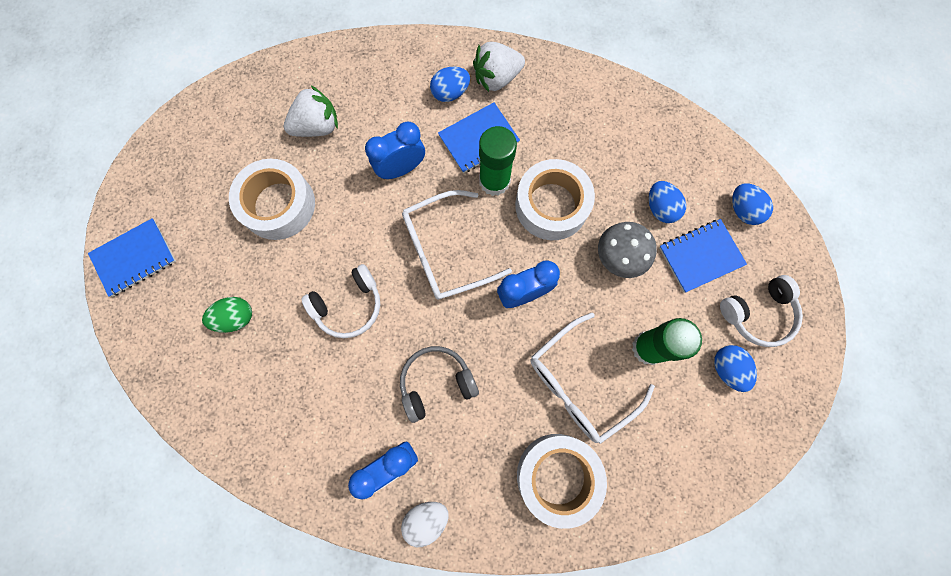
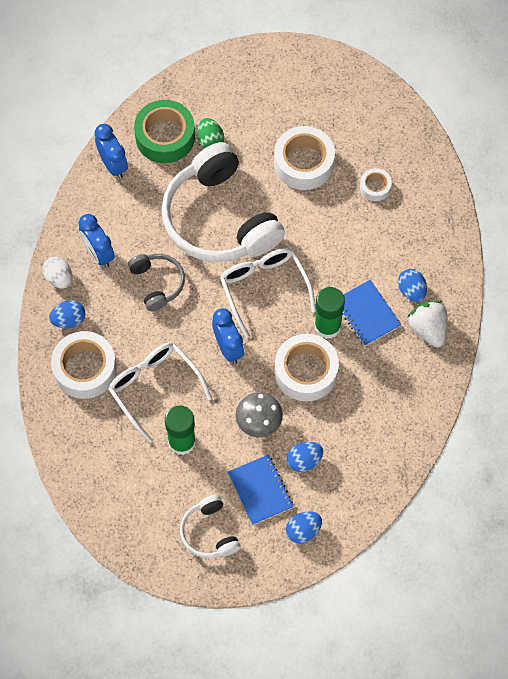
camera: 90 degrees right, 10 degrees down
(134, 258) = (258, 67): blue notebook -> none
(223, 377) = (165, 137): none -> green tape
(317, 127) = (375, 187): white strawberry -> white tape
(349, 305) = (219, 219): white headphones -> white headphones, size x2.10
(401, 168) = (337, 253): blue clock -> blue clock (113, 165)
(726, 369) = (163, 502): blue egg -> blue egg (69, 320)

